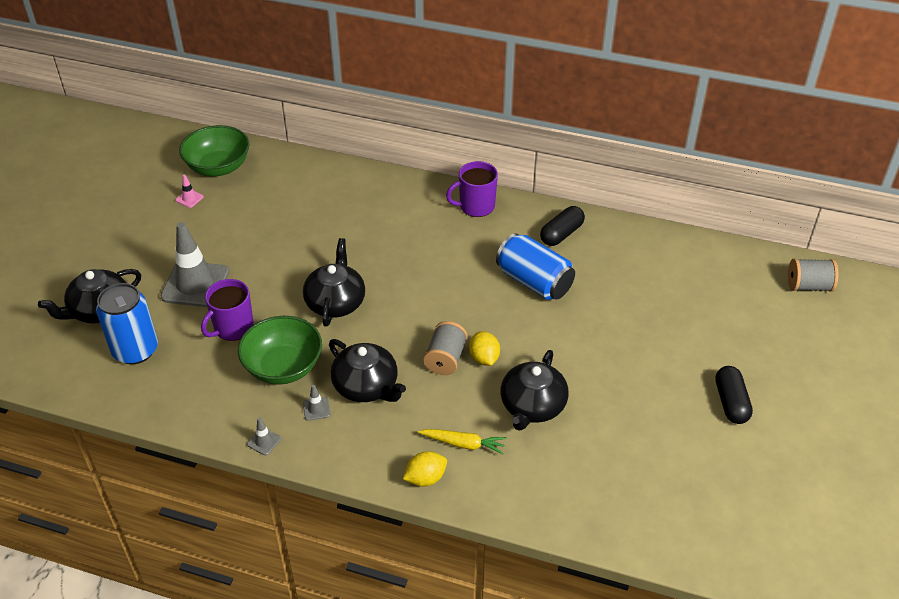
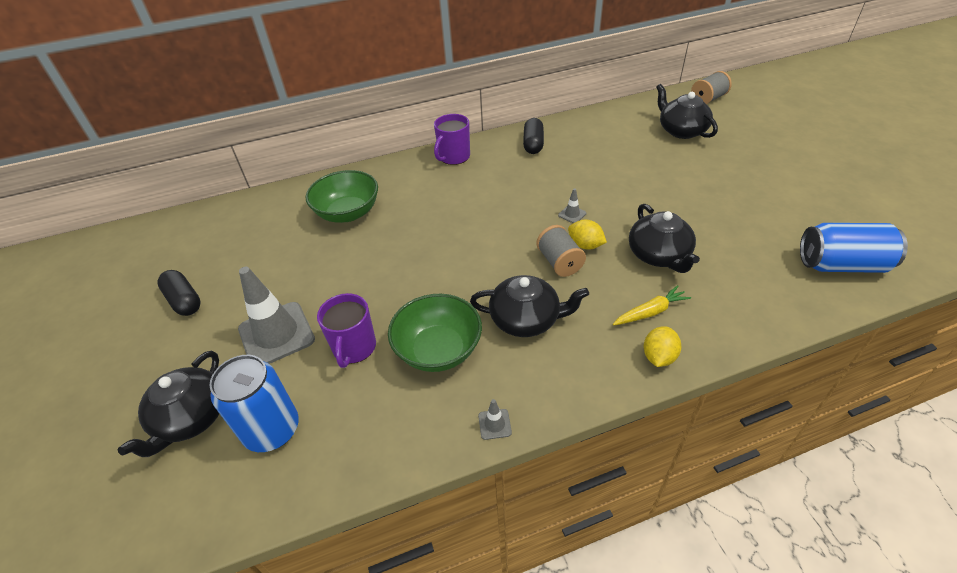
camera: 35 degrees left, 0 degrees up
(189, 198) = (196, 271): pink traffic cone -> none
(218, 167) = (201, 234): green bowl -> green bowl (348, 213)
(316, 409) = (507, 364): grey traffic cone -> grey traffic cone (572, 214)
(335, 302) = (424, 274): black teapot -> black teapot (681, 130)
(534, 282) = (553, 180): blue can -> blue can (841, 265)
(731, 402) = (763, 179): black capsule -> black capsule (184, 301)

